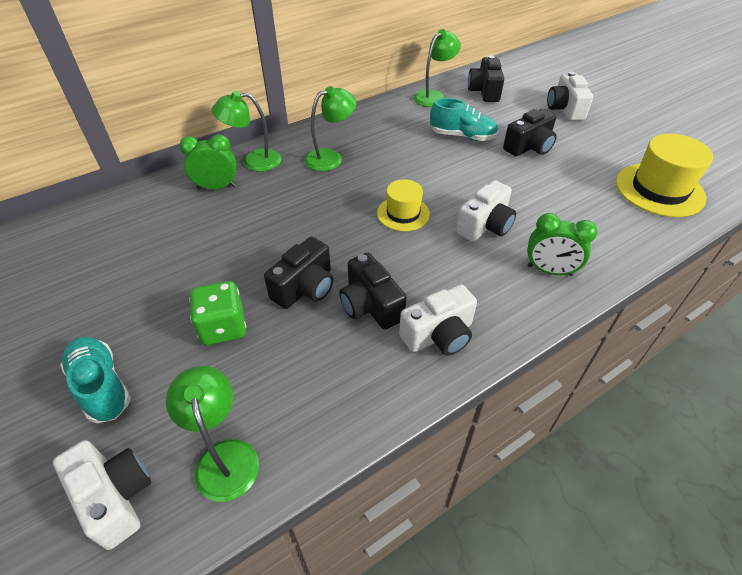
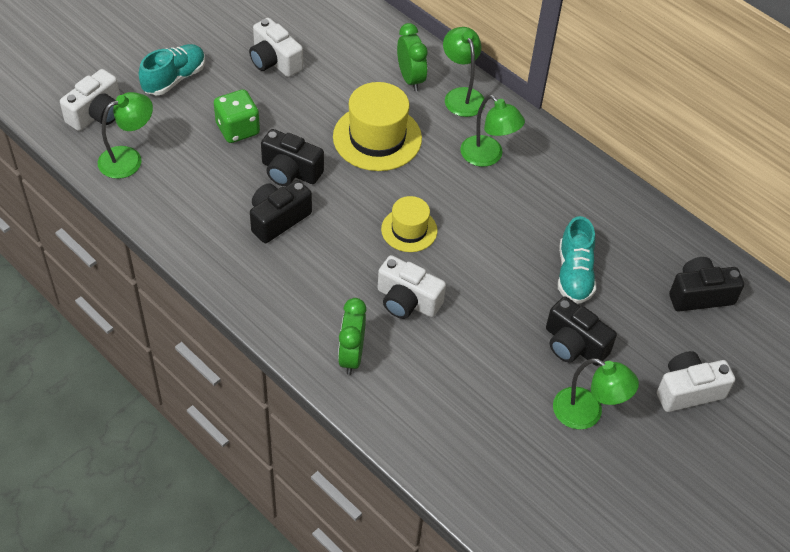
camera: 75 degrees right, 5 degrees up
(433, 96) = (662, 239): green lamp -> green lamp (587, 413)
(439, 335) = (253, 270): white camera -> white camera (274, 61)
(659, 190) = (523, 481): yellow hat -> yellow hat (377, 138)

